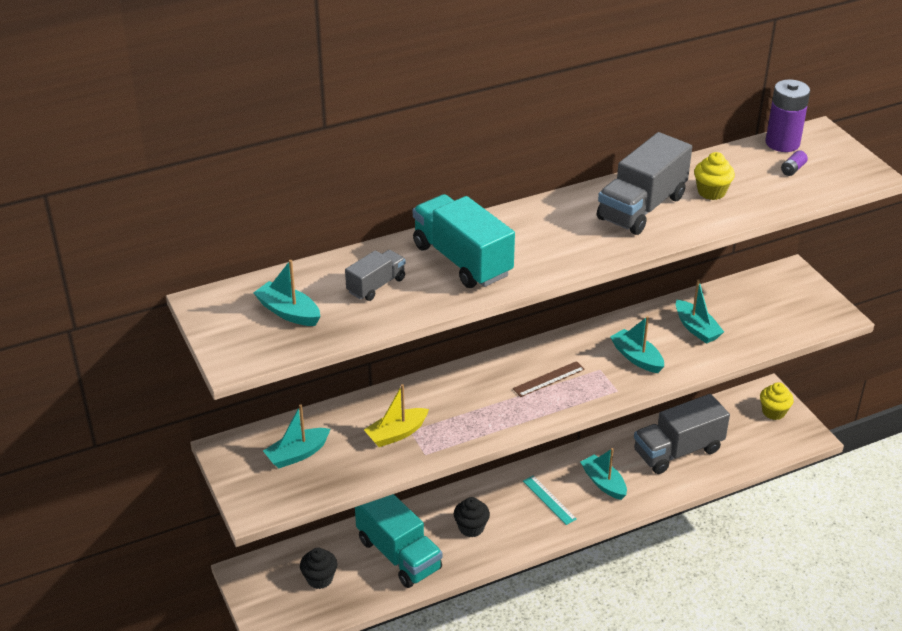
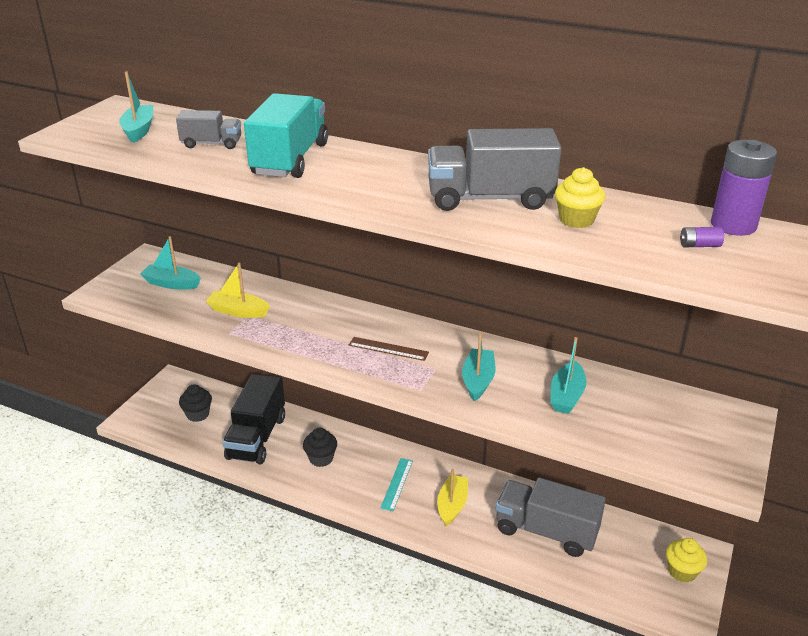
camera: 50 degrees right, 5 degrees down
(398, 554) = (257, 437): turquoise truck -> black truck
(603, 483) = (452, 505): turquoise boat -> yellow boat

